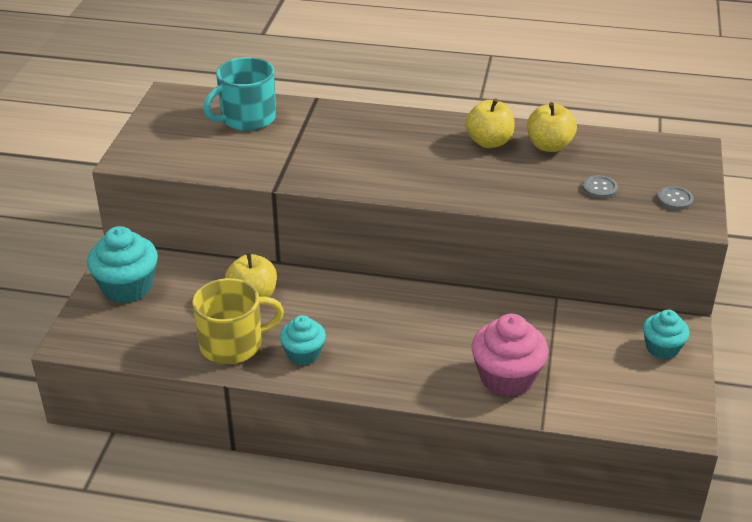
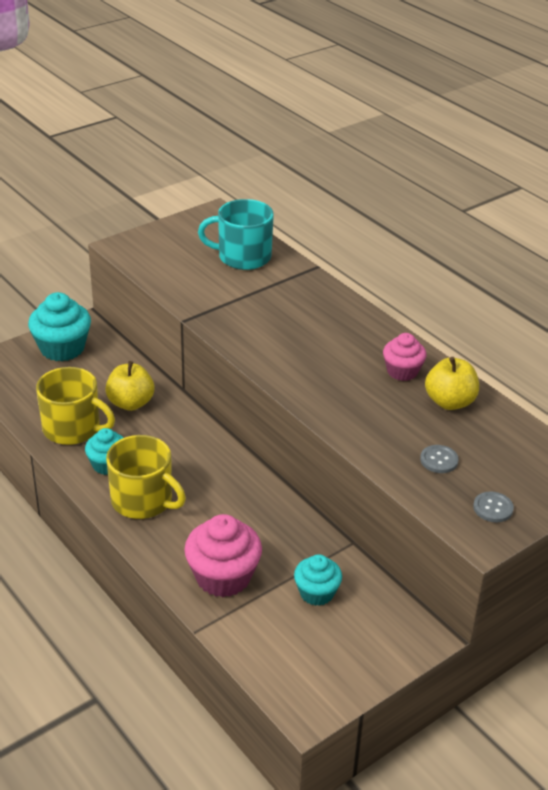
camera: 40 degrees right, 0 degrees up
(371, 362) = (143, 500): none -> yellow mug
(489, 142) = (402, 371): yellow apple -> pink cupcake
(662, 348) = (381, 640): turquoise cupcake -> turquoise cupcake (316, 593)

